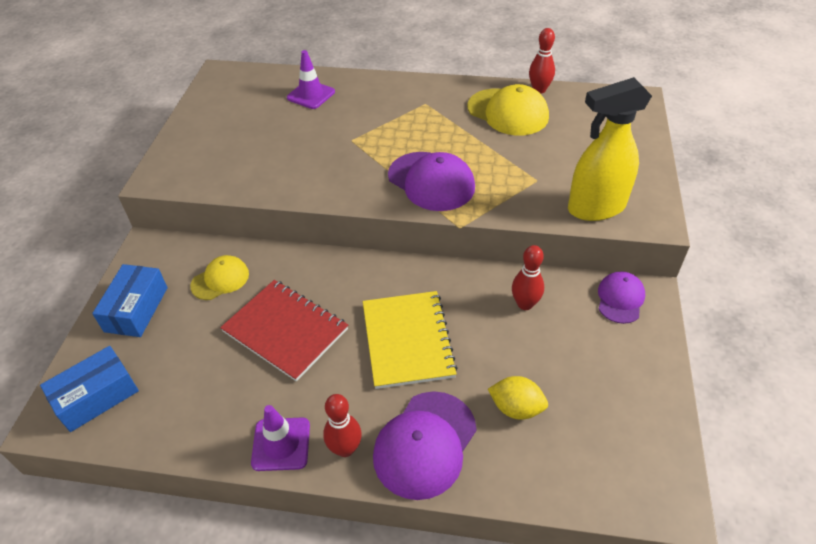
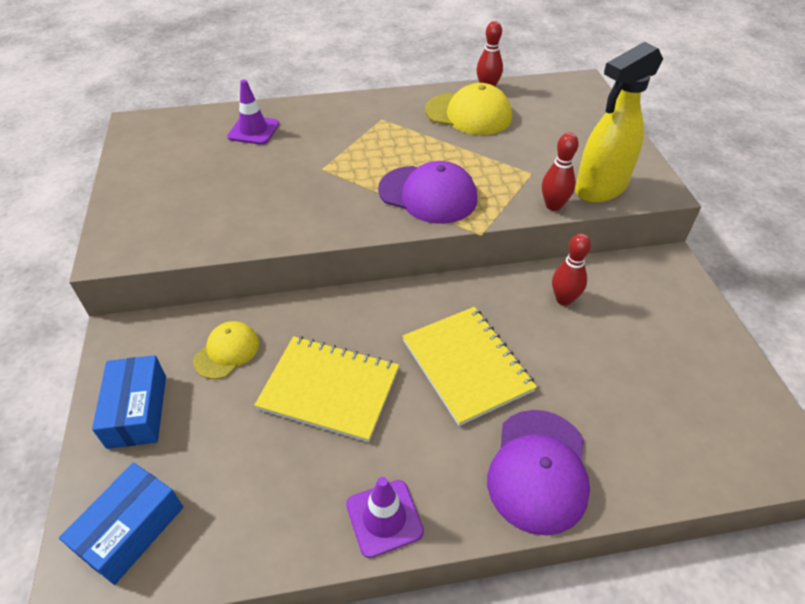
camera: 20 degrees left, 0 degrees up
(285, 330) = (329, 389): red notebook -> yellow notebook
(345, 448) = (458, 501): red bowling pin -> red bowling pin (553, 205)
(516, 408) = (608, 405): yellow lemon -> none
(620, 299) = (648, 273): purple cap -> none

